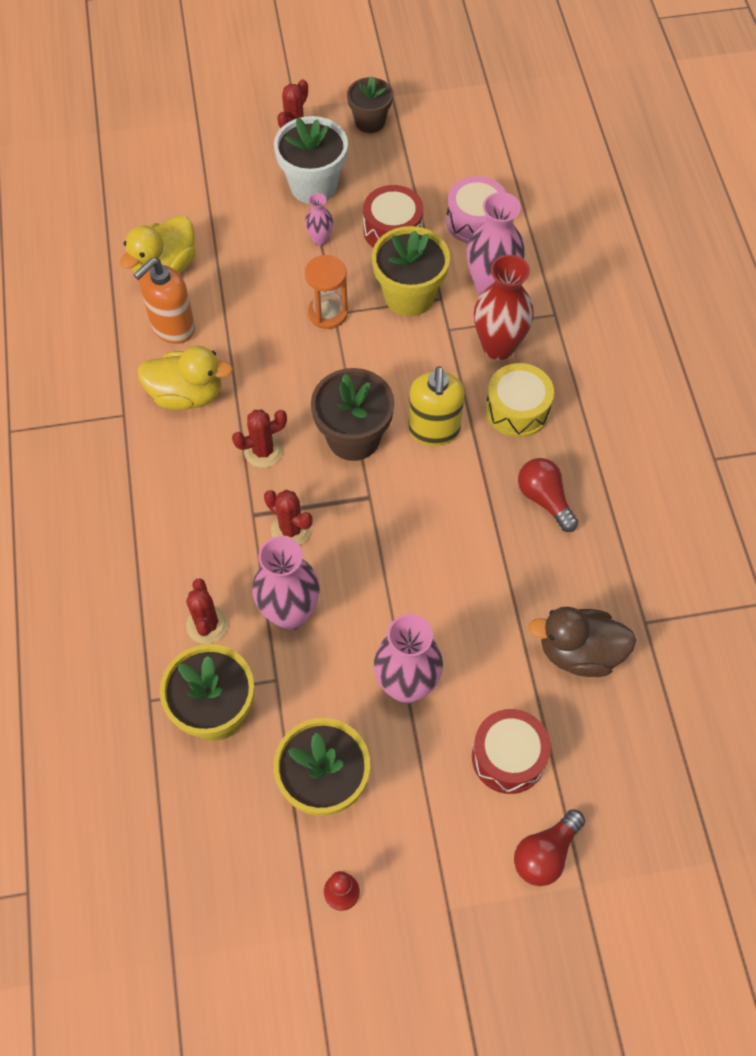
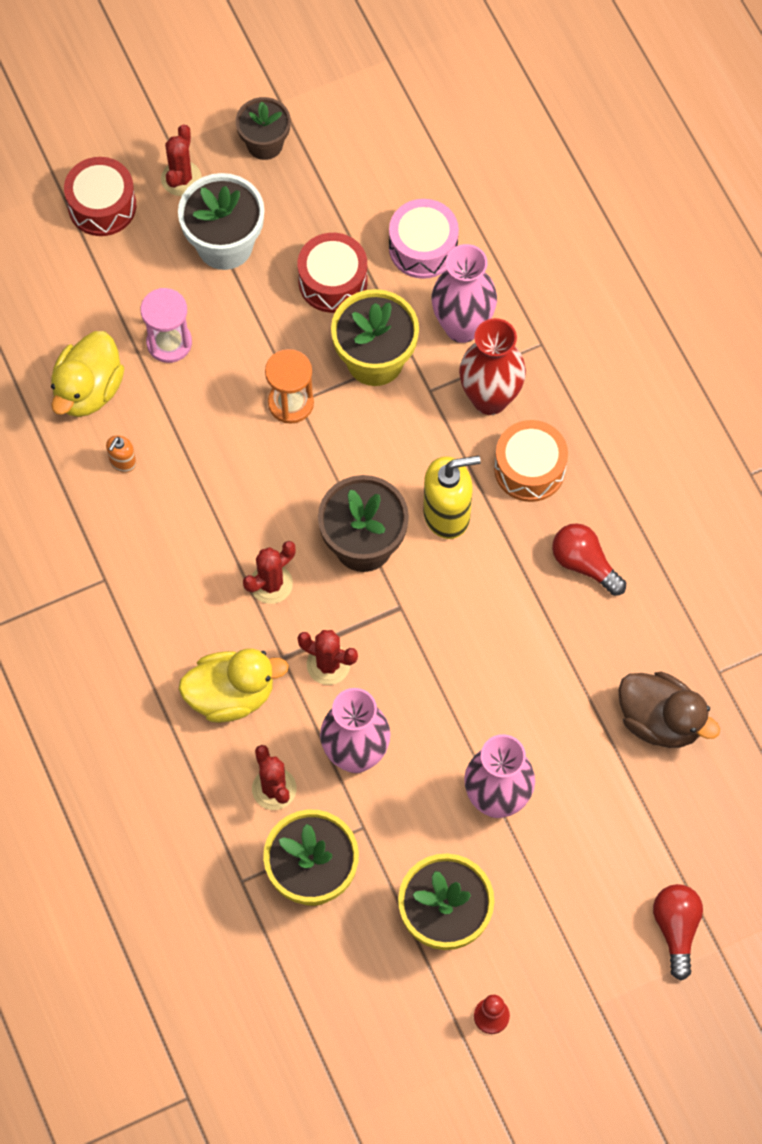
camera: 15 degrees left, 5 degrees up
(172, 327) = (122, 462): orange soap dispenser -> orange soap dispenser, size x0.49
(187, 394) = (166, 539): yellow duck -> yellow duck (231, 695)
(243, 246) = (169, 343): none -> pink hourglass
(320, 239) = (253, 313): pink vase -> none
(434, 430) = (447, 514): yellow soap dispenser -> yellow soap dispenser turned 90 degrees counterclockwise
(508, 757) = (616, 845): red drum -> red drum (102, 206)
(517, 410) = (529, 469): yellow drum -> orange drum
(545, 854) = (676, 929): red light bulb -> red light bulb turned 150 degrees clockwise
(579, 652) = (660, 720): brown duck -> brown duck turned 135 degrees counterclockwise

